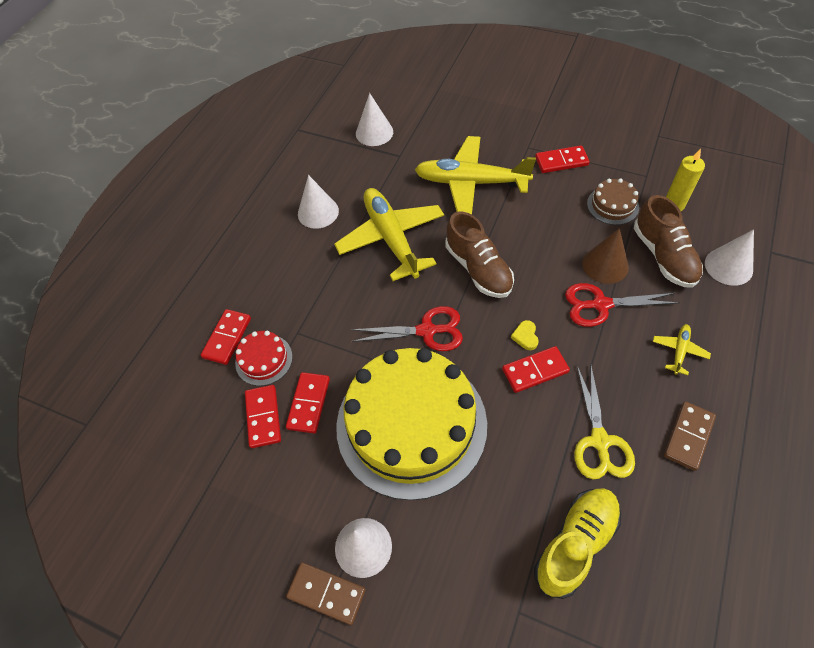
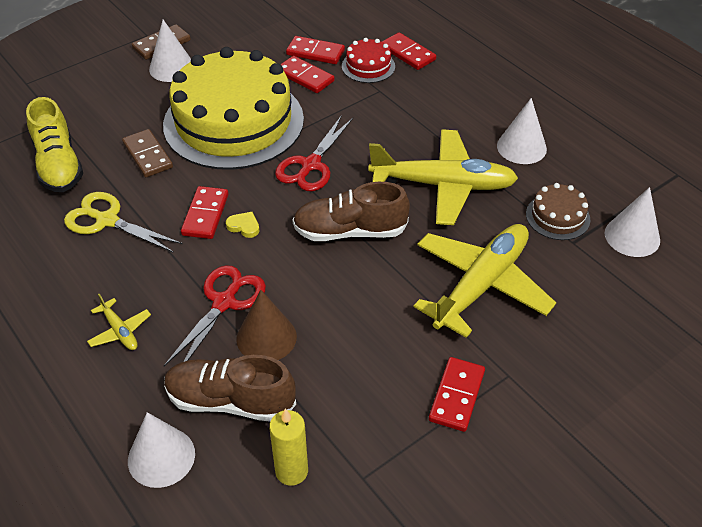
camera: 115 degrees right, 10 degrees down
(612, 205) = (342, 402): brown cake -> brown cake (557, 216)
(688, 436) = (48, 280): brown domino -> brown domino (147, 155)

